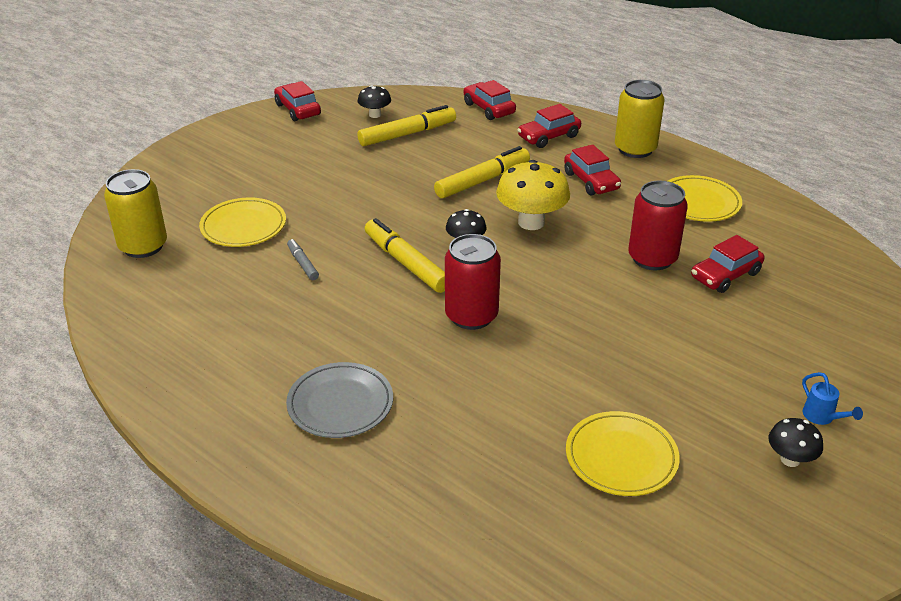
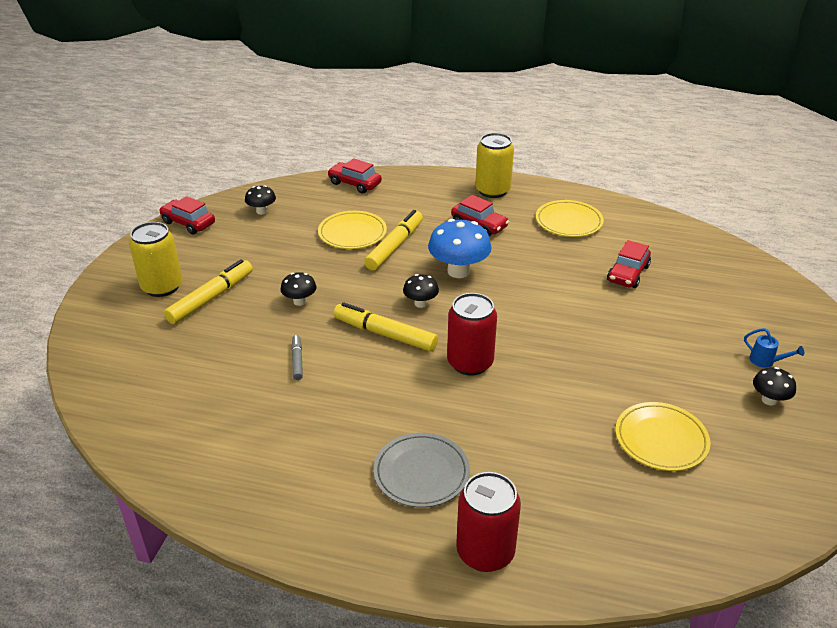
camera: 25 degrees left, 0 degrees up
(143, 246) = (135, 388): yellow can -> yellow can (162, 287)
(243, 226) = (218, 342): yellow plate -> yellow plate (352, 233)
(303, 264) = (297, 360): grey marker -> grey marker turned 45 degrees clockwise
(347, 209) = (300, 301): none -> black mushroom
(407, 134) = (303, 222): yellow marker -> yellow marker (211, 298)
(531, 222) = (458, 271): yellow mushroom -> blue mushroom
(548, 137) = (420, 196): red car -> none
(652, 258) = (568, 275): red can -> red can (485, 552)

